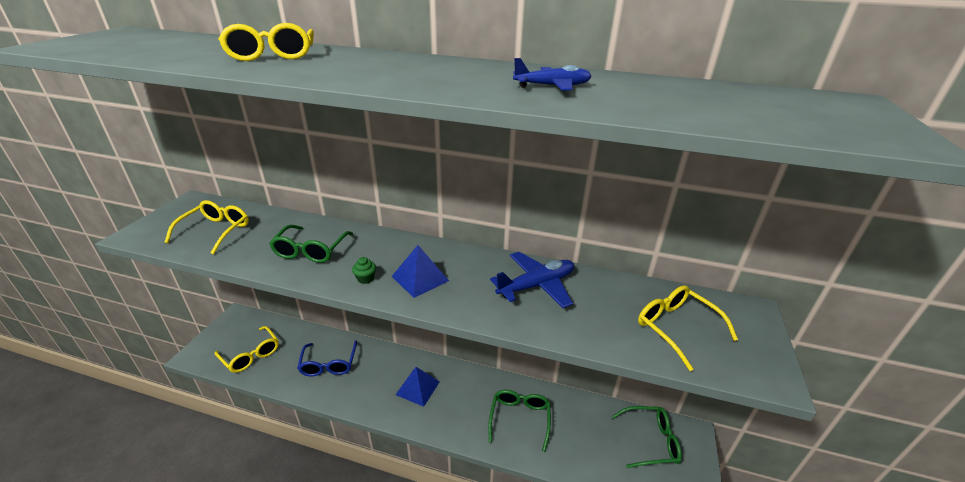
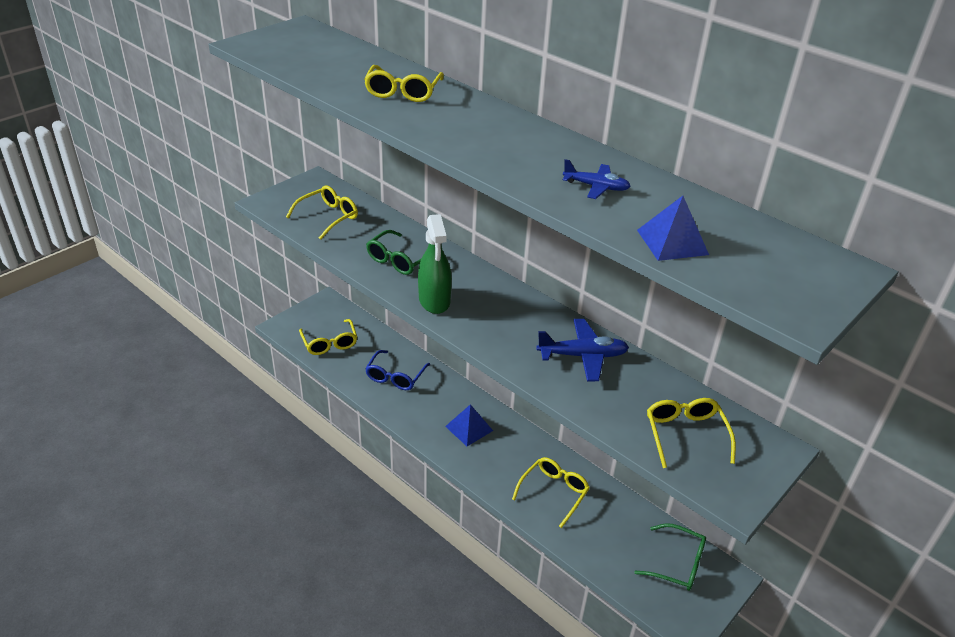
camera: 25 degrees right, 5 degrees up
(365, 278) = (434, 300): green cupcake -> green spray bottle
(420, 278) = (481, 315): blue pyramid -> blue pyramid (672, 242)
(519, 419) = (554, 492): green glasses -> yellow glasses

